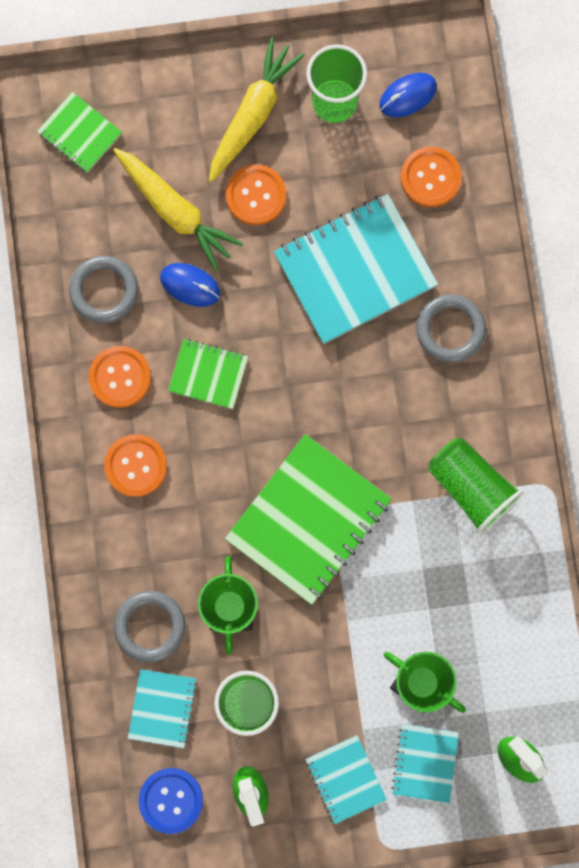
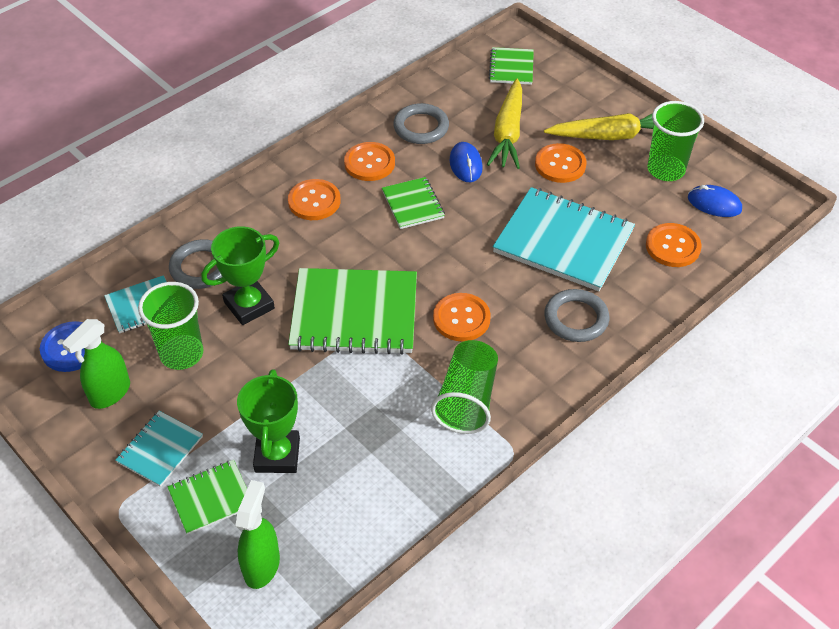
camera: 55 degrees right, 30 degrees down
(380, 429) = (461, 318): none -> orange button
(425, 763) = (211, 498): turquoise notebook -> green notebook

